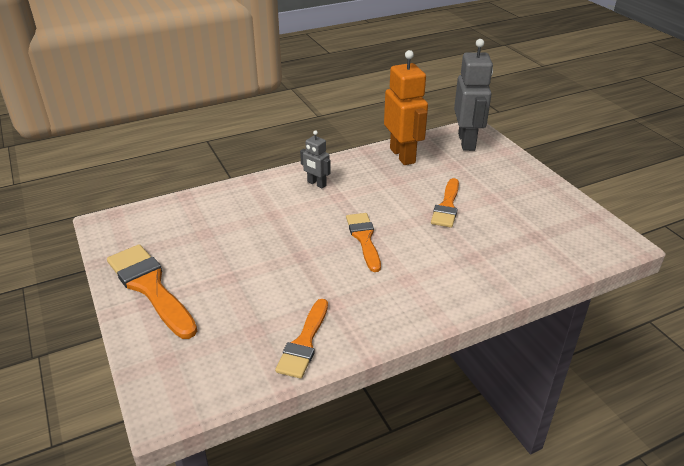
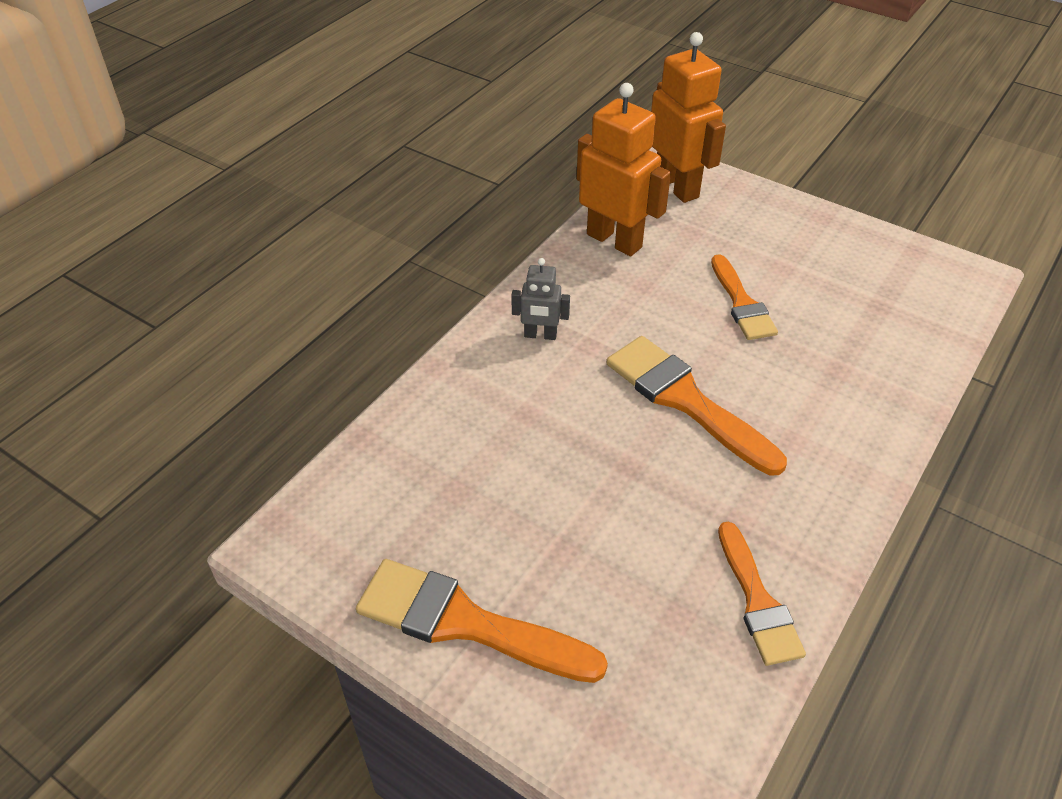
camera: 30 degrees left, 10 degrees up
(364, 238) = (685, 400): orange brush -> orange brush, size x1.53
(467, 142) = (677, 187): grey robot -> orange robot

